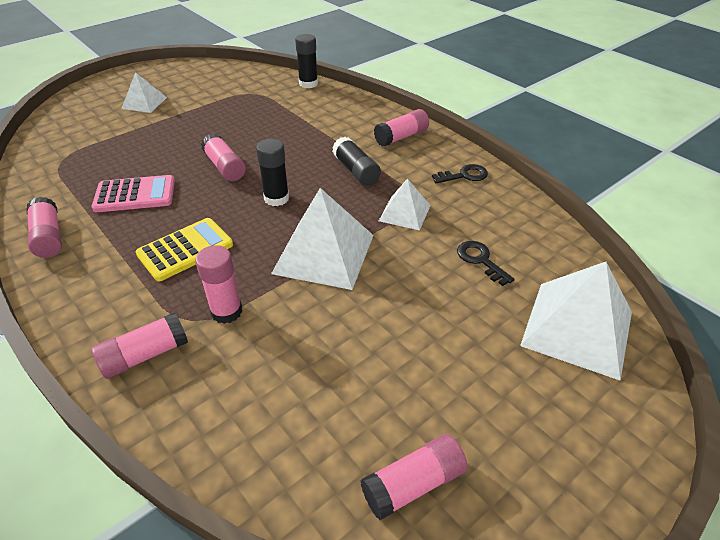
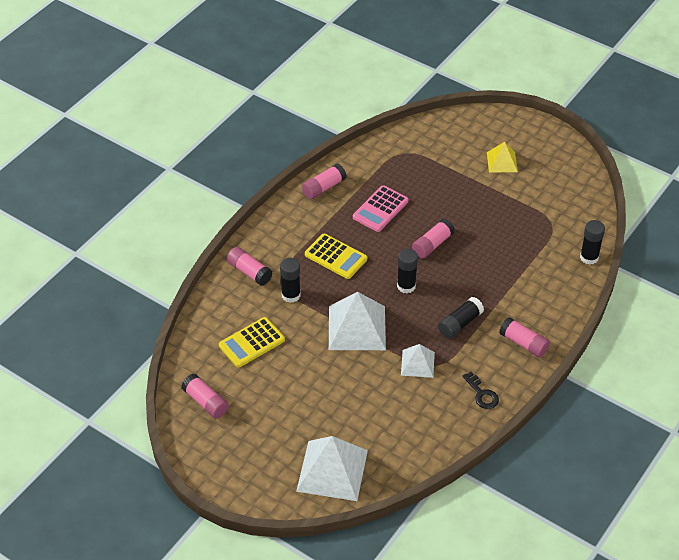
camera: 75 degrees right, 5 degrees up
(135, 195) = (380, 209): pink calculator -> pink calculator turned 60 degrees clockwise
(144, 103) = (502, 162): white pyramid -> yellow pyramid
(226, 311) = (291, 295): pink glue stick -> black glue stick
(300, 382) = (251, 343): none -> yellow calculator
(480, 260) = (380, 414): black key -> none

